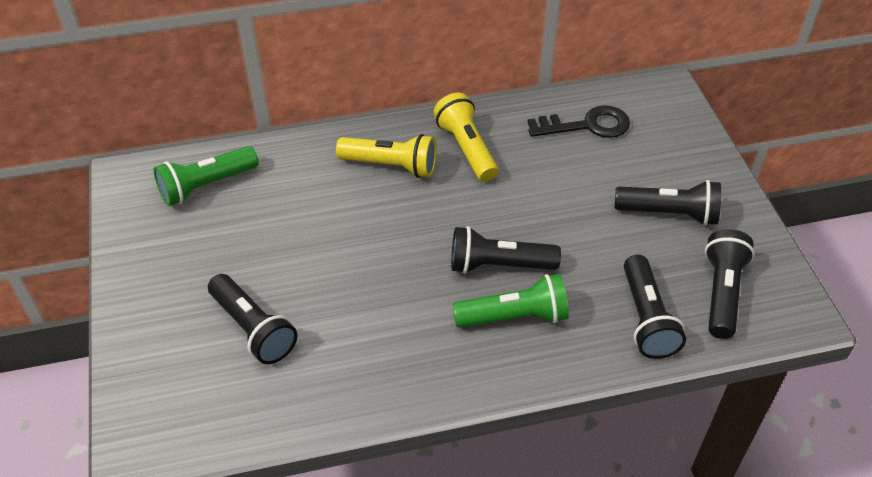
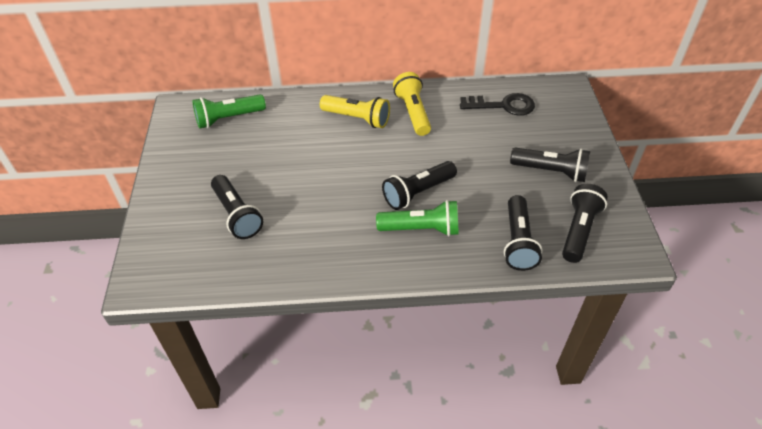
camera: 10 degrees right, 0 degrees up
(498, 265) = (418, 193): black flashlight -> black flashlight turned 45 degrees counterclockwise

